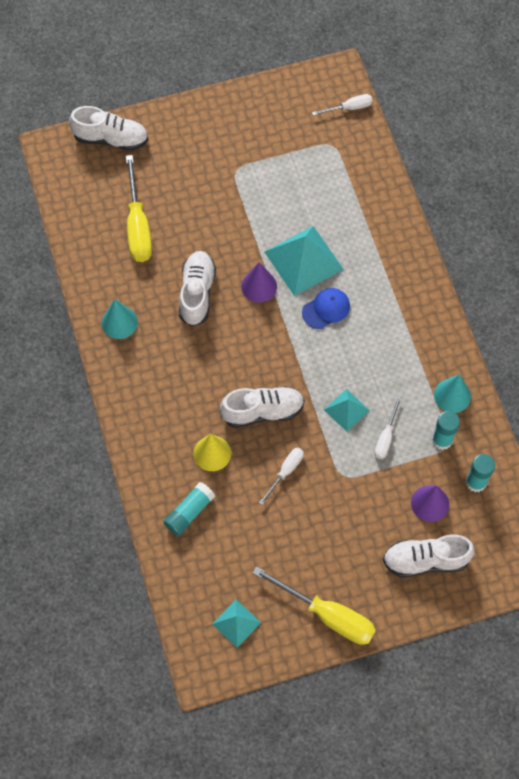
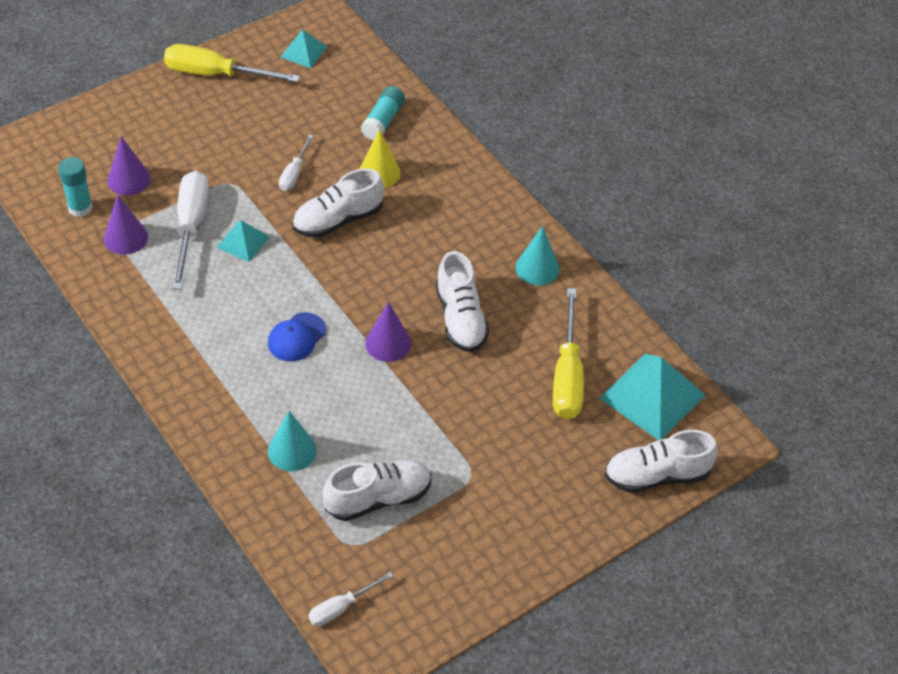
camera: 160 degrees right, 15 degrees down
(138, 226) = (567, 375): yellow screwdriver -> yellow screwdriver turned 150 degrees counterclockwise
(303, 260) = (342, 385): turquoise pyramid -> turquoise pyramid (652, 396)
(386, 437) = (191, 226): white screwdriver -> white screwdriver, size x1.86
(425, 560) = (124, 133): white shoe -> white shoe (378, 498)
(442, 440) = (125, 238): turquoise glue stick -> purple cone
(452, 395) = (121, 282): turquoise cone -> turquoise cone (292, 450)

